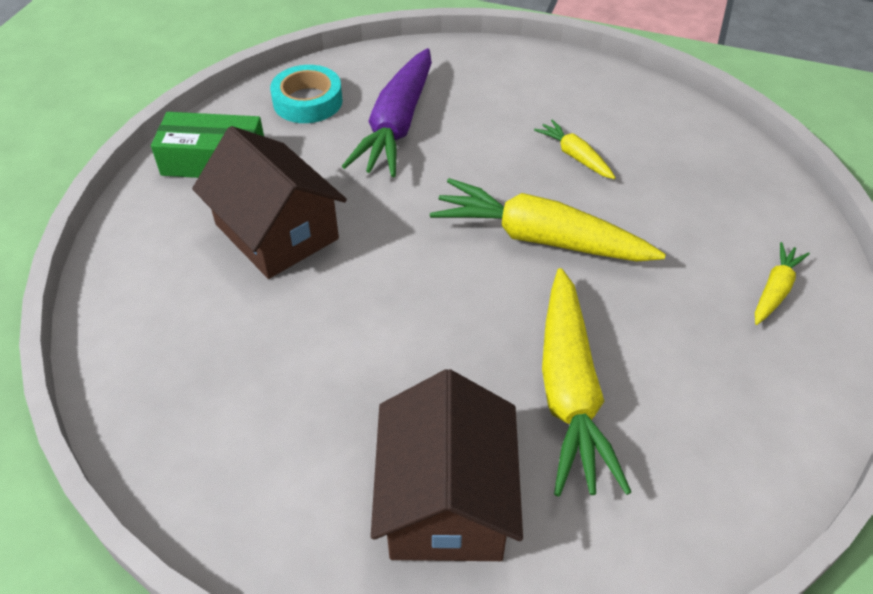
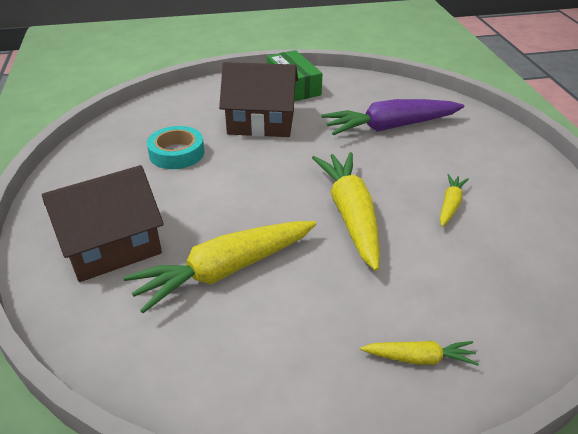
camera: 60 degrees right, 10 degrees down
(277, 231) = (261, 122): brown house -> brown house turned 75 degrees clockwise
(307, 101) = (373, 93): turquoise tape -> turquoise tape (176, 153)

